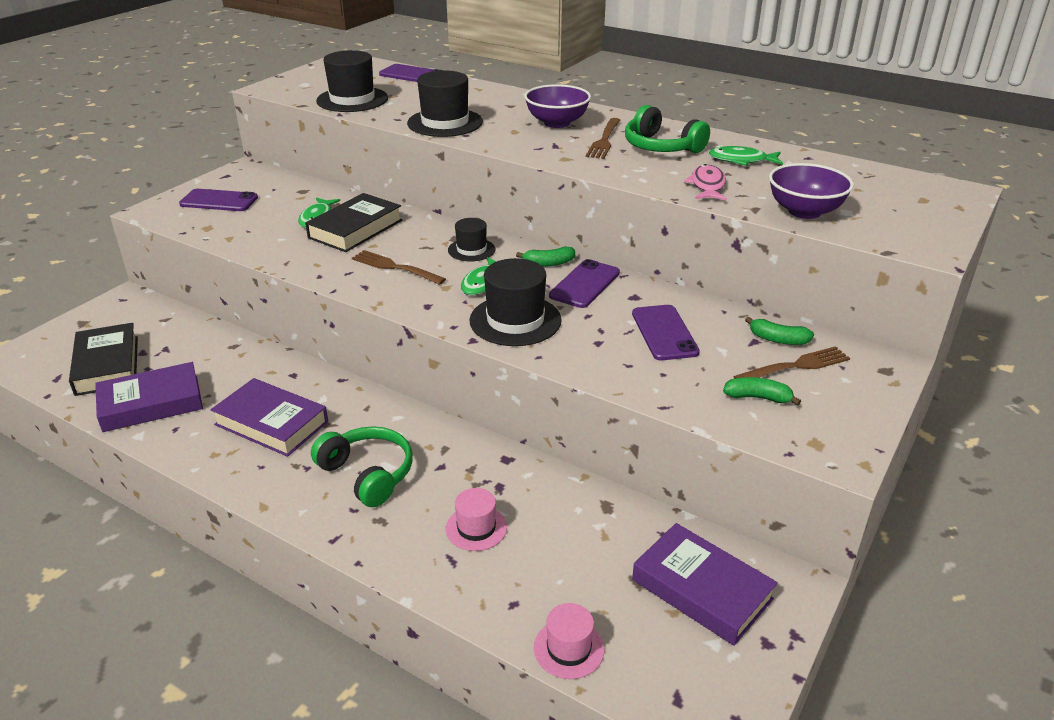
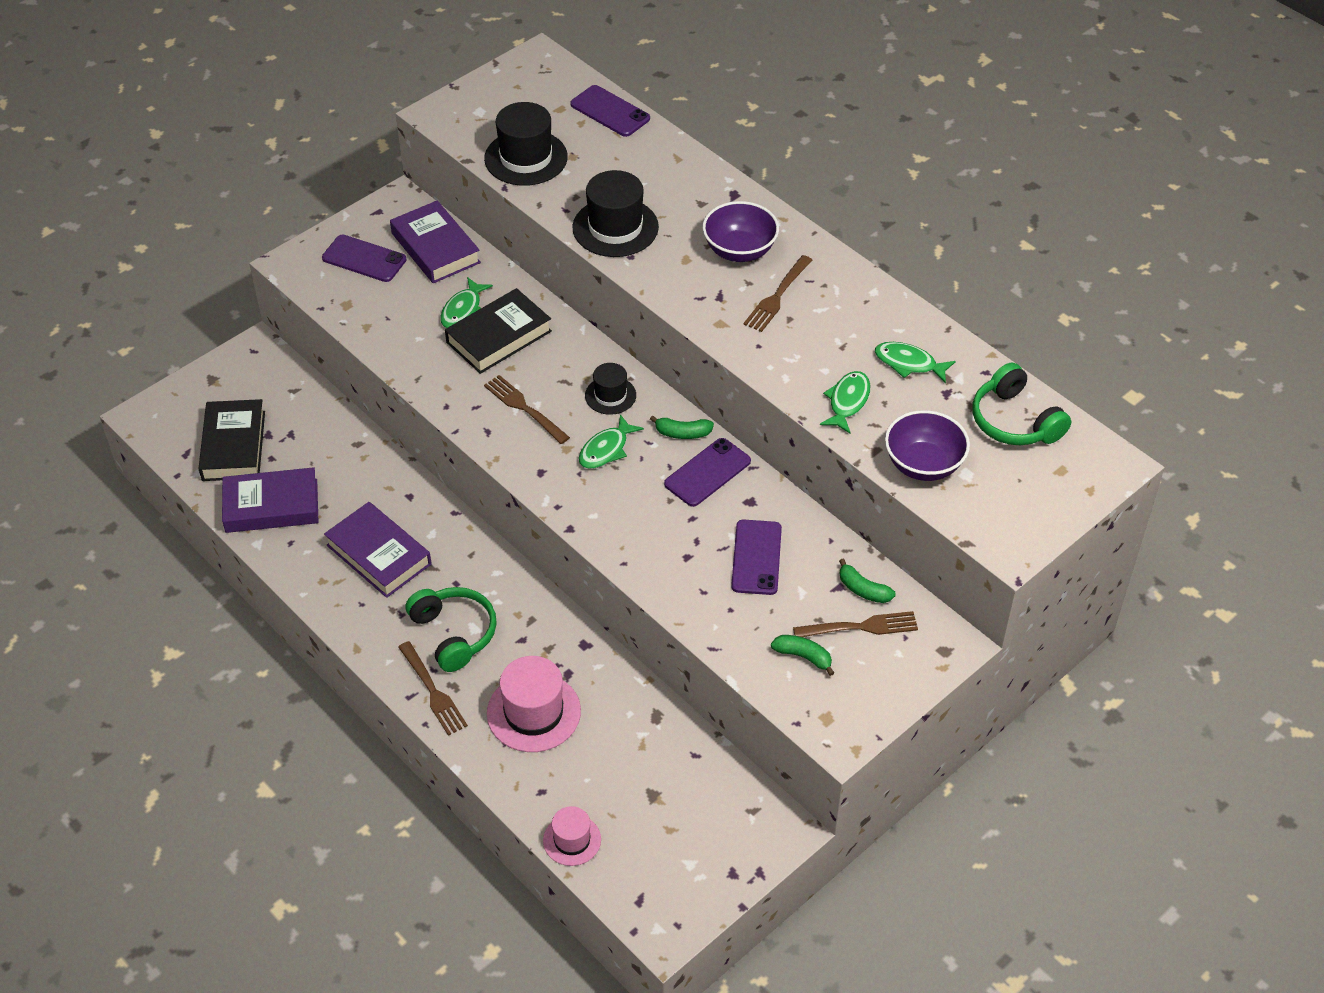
camera: 15 degrees right, 15 degrees up
(358, 529) = (432, 691): none -> brown fork
(476, 528) = (533, 712): pink hat -> pink hat, size x1.70
(515, 320) = (619, 510): black hat -> none
(661, 147) = (834, 321): green headphones -> green headphones (1014, 421)
(701, 589) = (702, 815): purple book -> purple book (435, 248)
(707, 185) = (847, 402): pink fish -> green fish

